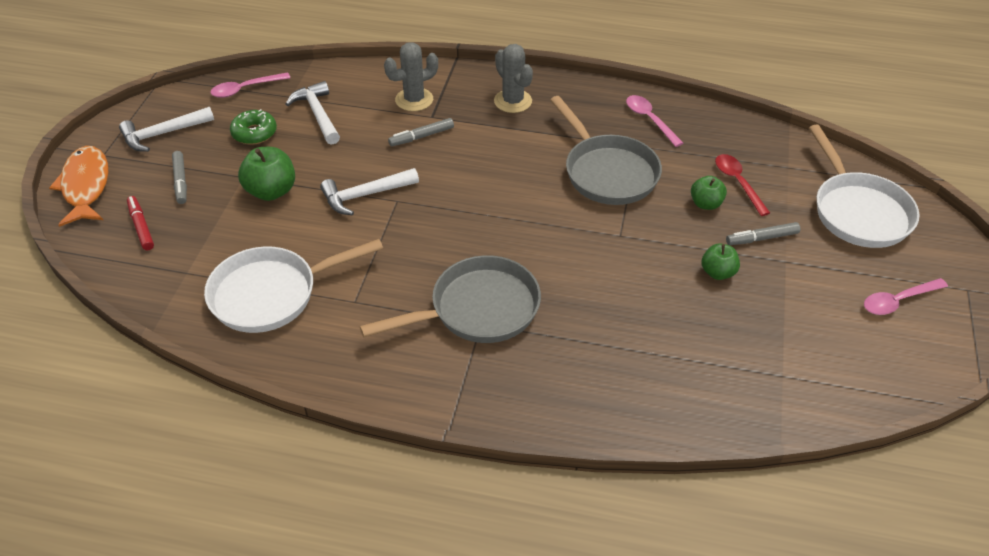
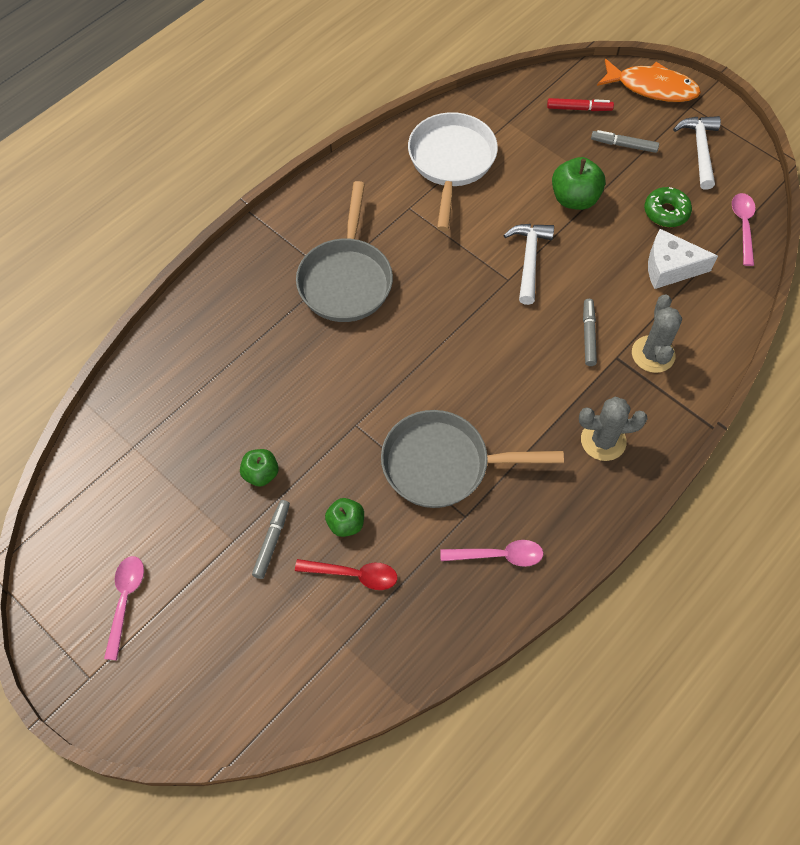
camera: 120 degrees right, 15 degrees up
(318, 114) = (670, 267): white hammer -> white cheese
(858, 211) = (241, 662): white pan -> none

